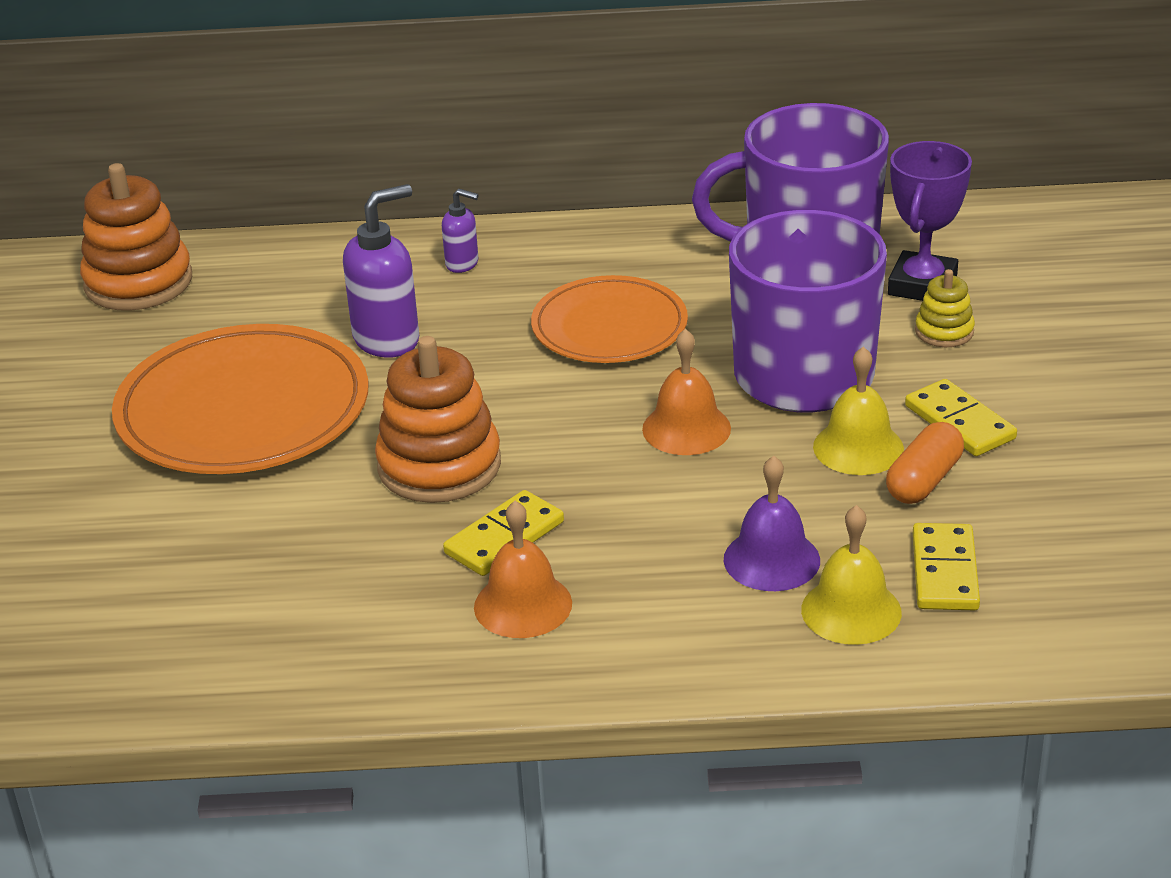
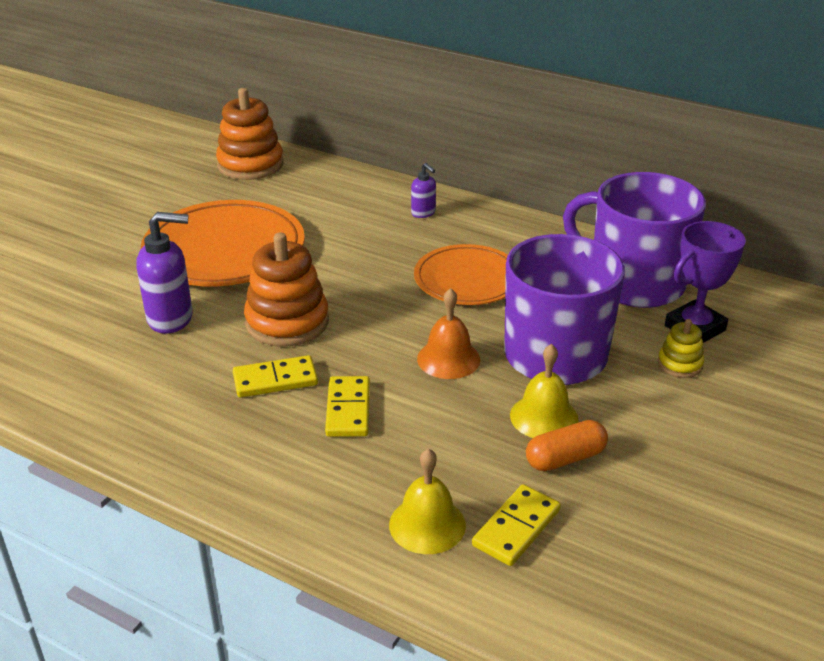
camera: 30 degrees right, 0 degrees up
(387, 340) = (338, 240): purple soap dispenser -> purple soap dispenser (171, 319)
(523, 605) = (241, 425): orange bell -> none
(771, 559) = (413, 466): purple bell -> none
(959, 422) = (629, 429): yellow domino -> yellow domino (348, 409)

